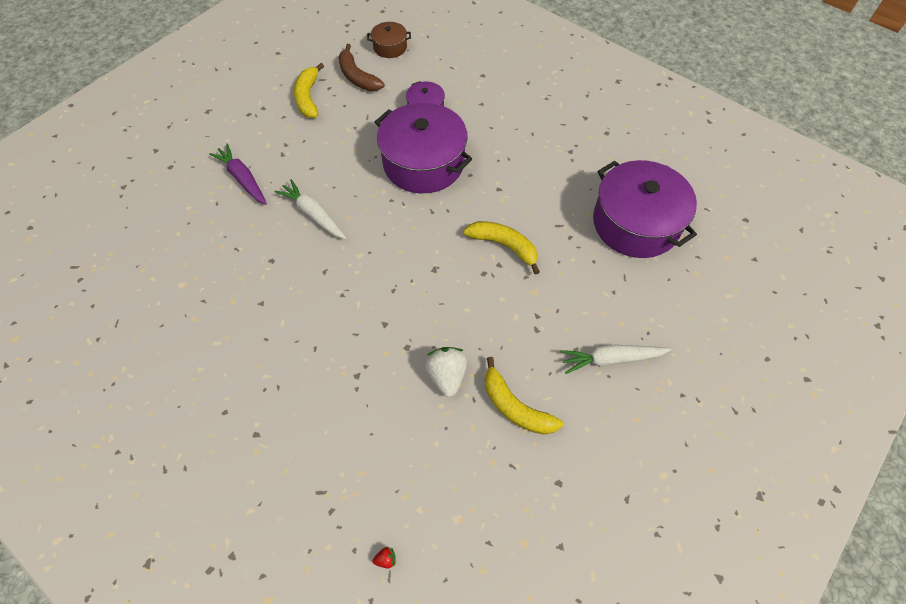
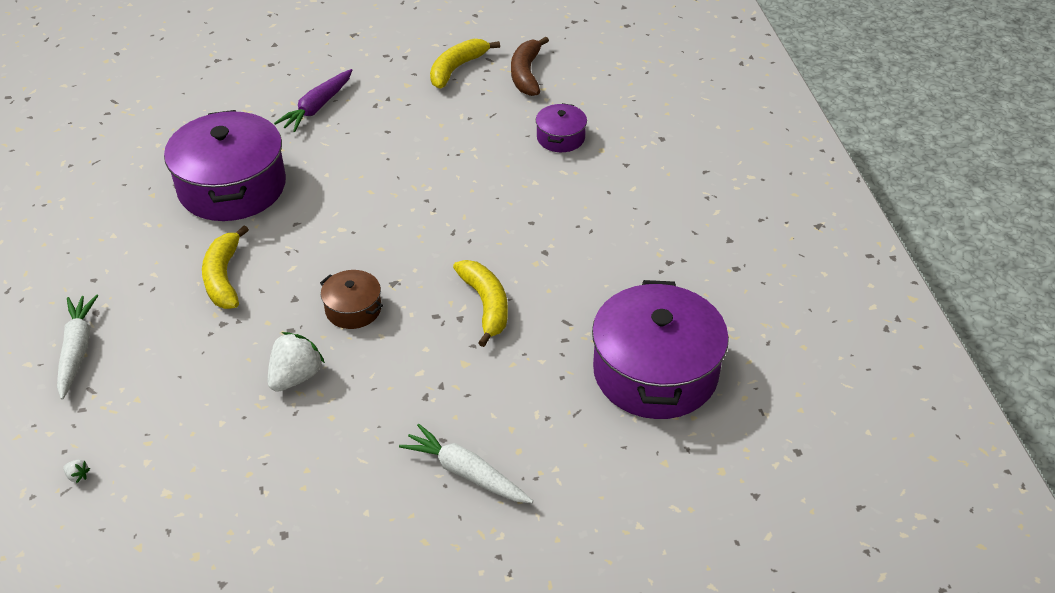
camera: 40 degrees right, 15 degrees down
(243, 179) = (317, 107): purple carrot -> purple carrot turned 150 degrees counterclockwise
(313, 214) = (342, 171): white carrot -> white carrot (77, 350)
(386, 559) = (78, 476): red strawberry -> white strawberry
(390, 47) = (593, 63): brown pot -> brown pot (353, 309)
(423, 163) = (497, 185): purple pot -> purple pot (232, 187)
(515, 406) = (323, 445): yellow banana -> yellow banana (224, 277)

